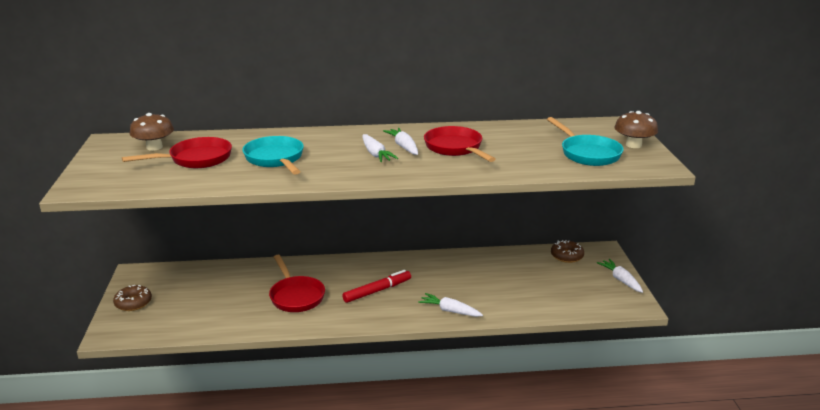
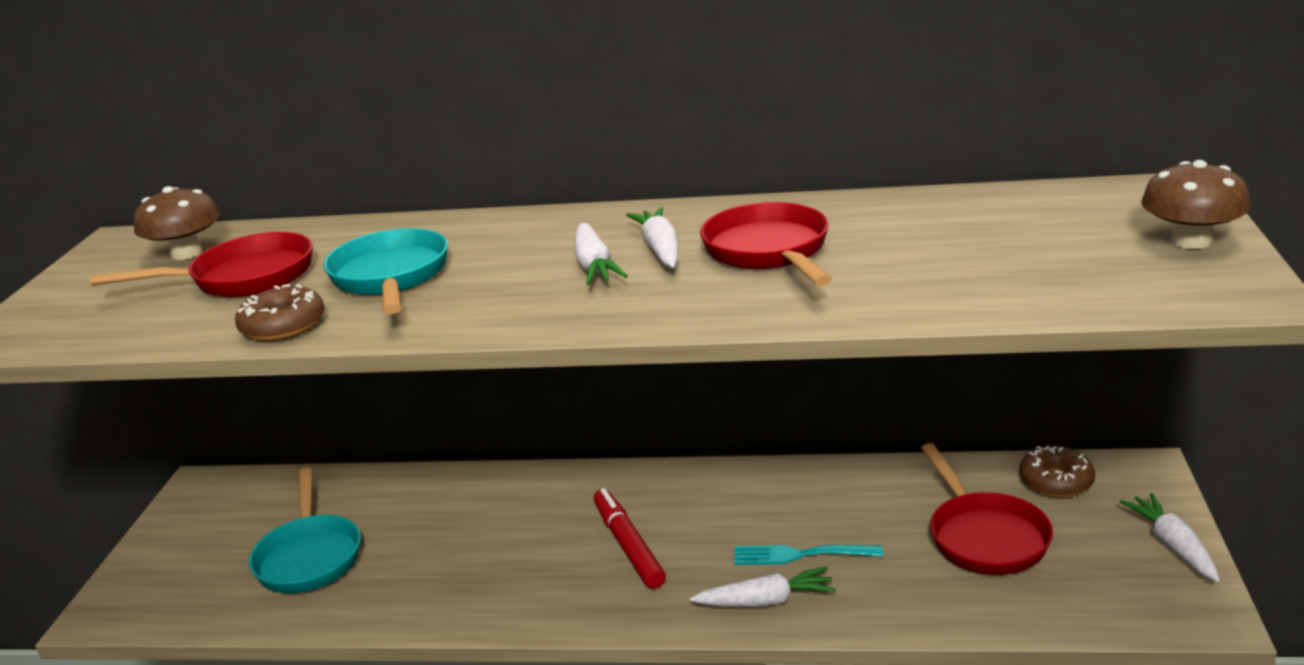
camera: 15 degrees right, 0 degrees up
(133, 303) = (171, 548): brown donut -> brown donut (283, 326)
(296, 296) = (466, 549): red pan -> red pan (984, 536)
(377, 291) = (628, 546): red marker -> red marker turned 90 degrees counterclockwise
(450, 311) = (766, 601): white carrot -> white carrot turned 135 degrees clockwise
(460, 291) = (800, 555): none -> turquoise fork
(587, 153) = (1070, 263): turquoise pan -> turquoise pan (309, 557)

